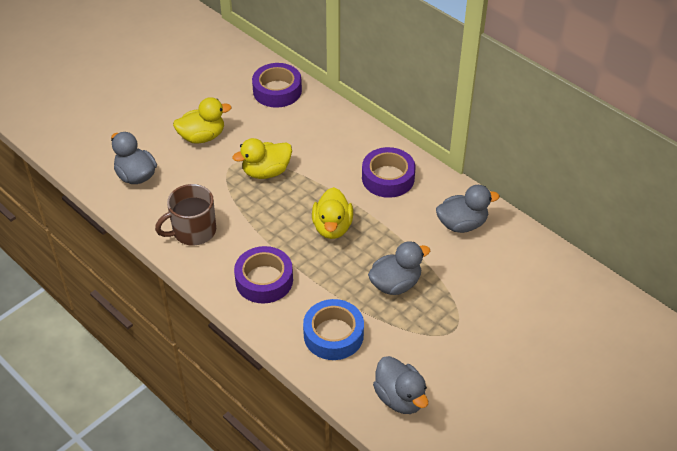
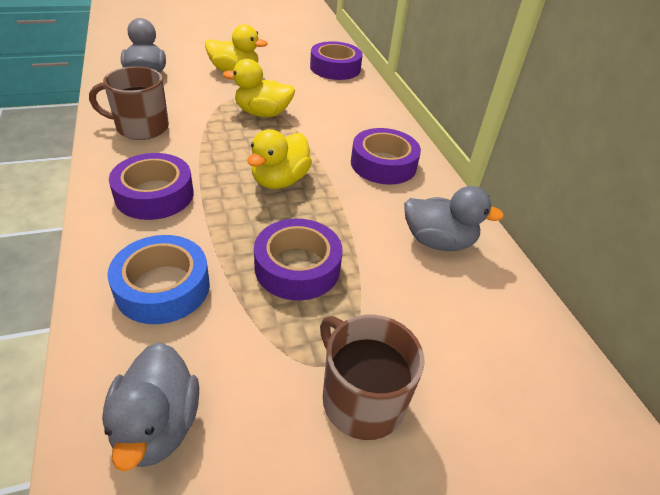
camera: 25 degrees right, 5 degrees down
(395, 284) = (297, 267): grey duck -> purple tape
(482, 337) = (361, 399): none -> brown mug

